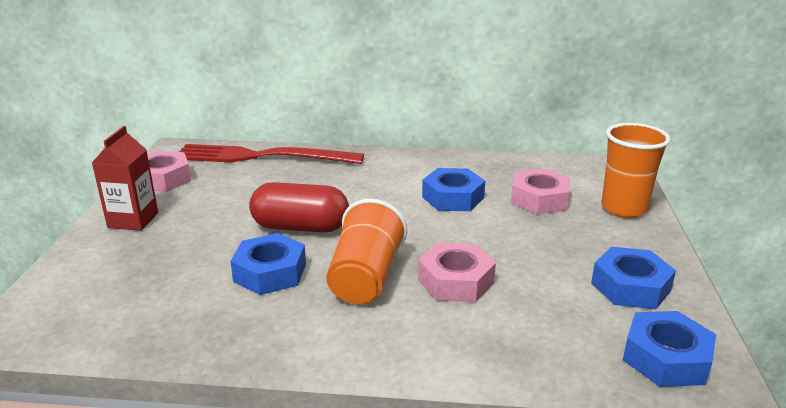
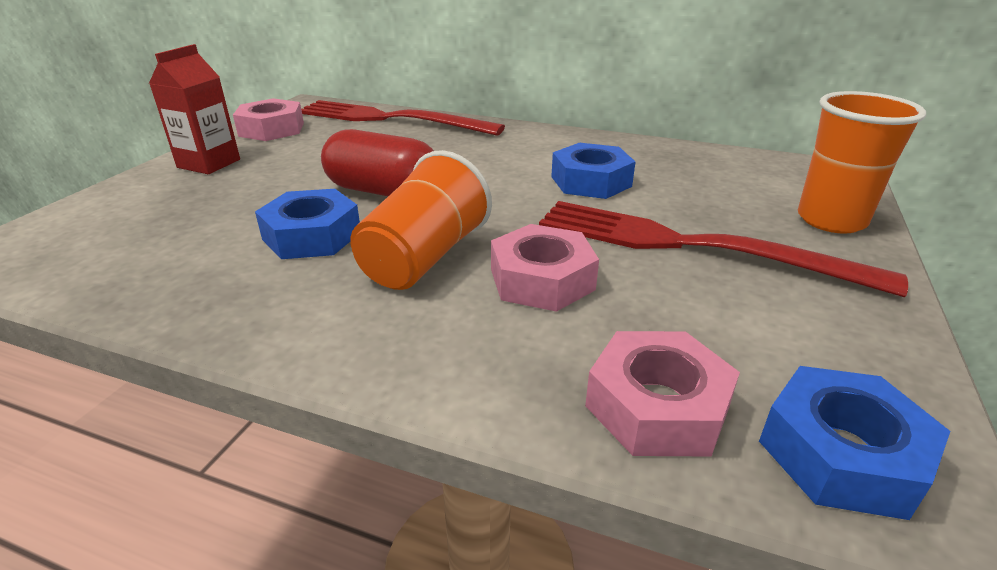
camera: 15 degrees right, 5 degrees up
(539, 199) = (708, 196): pink nut -> pink nut (657, 406)
(543, 241) = (692, 246): none -> red fork
(630, 287) = (809, 327): blue nut -> none

